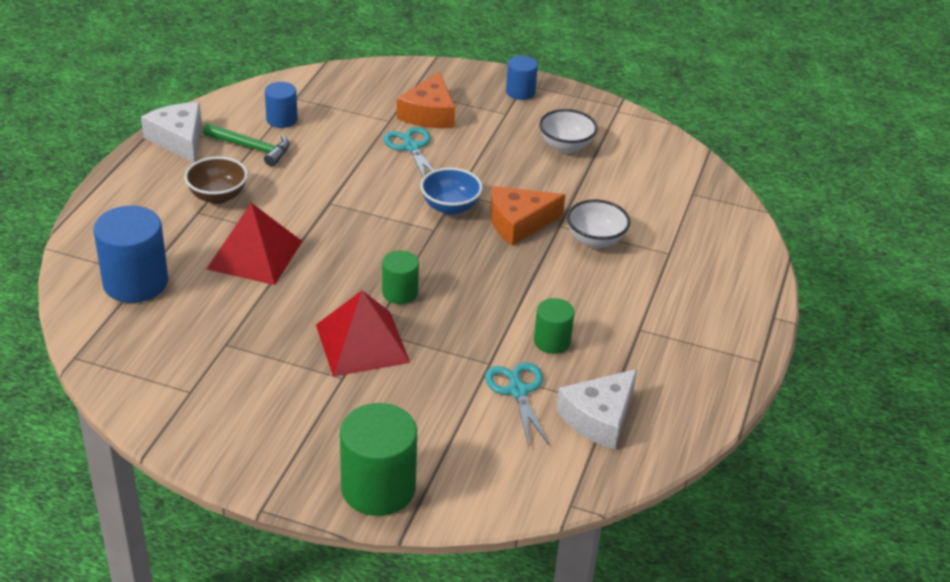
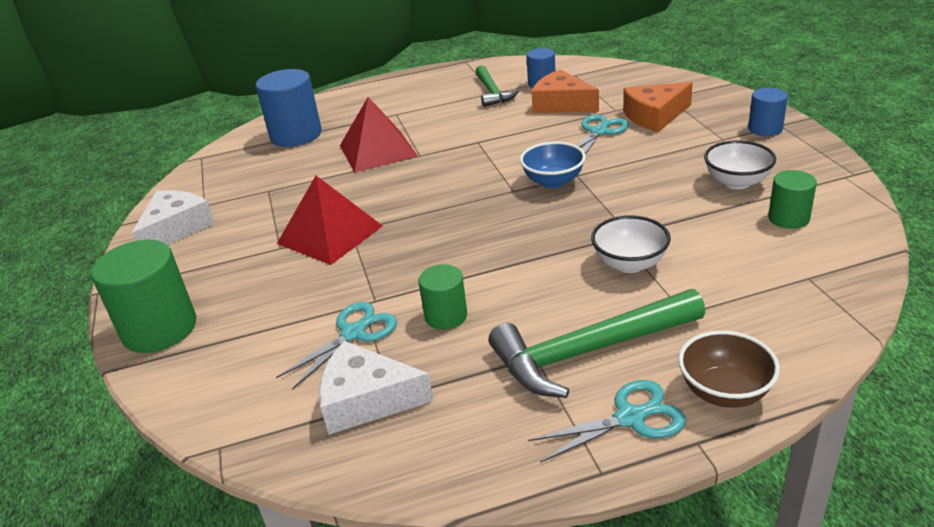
camera: 60 degrees right, 5 degrees down
(178, 139) = (461, 72): white cheese -> white cheese (176, 229)
(218, 196) = (422, 110): brown bowl -> brown bowl (724, 392)
(400, 293) = (412, 217): green cylinder -> green cylinder (788, 218)
(519, 223) = (586, 217): orange cheese -> orange cheese (561, 104)
(660, 307) = (589, 351): none -> green hammer
(732, 327) = (630, 418): none -> turquoise scissors

